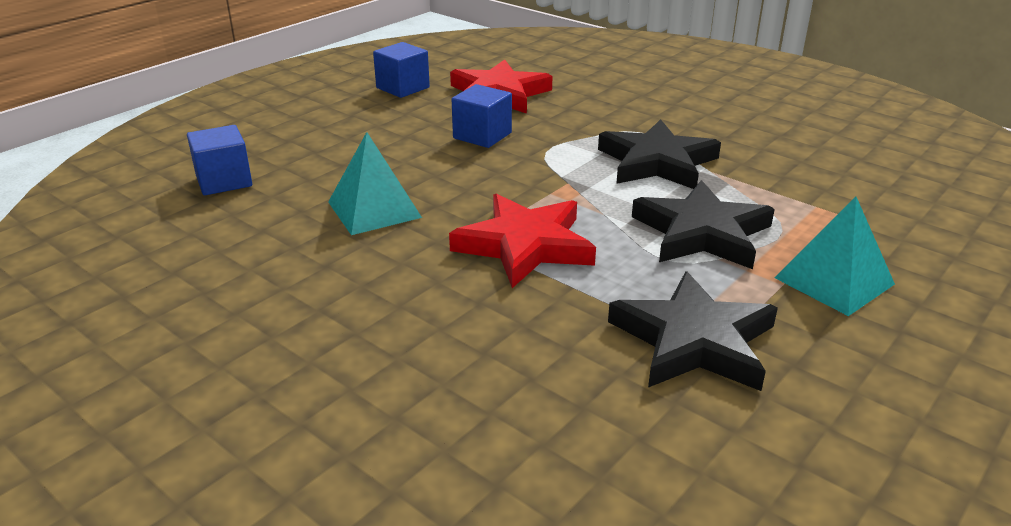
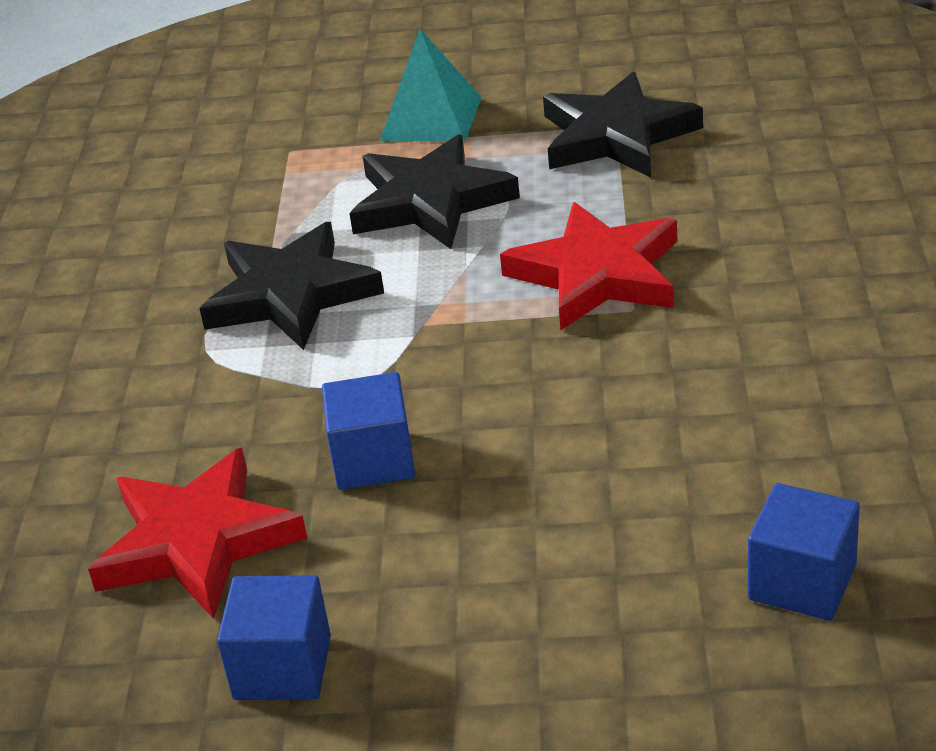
camera: 125 degrees left, 5 degrees up
(374, 209) = (675, 408): turquoise pyramid -> none

